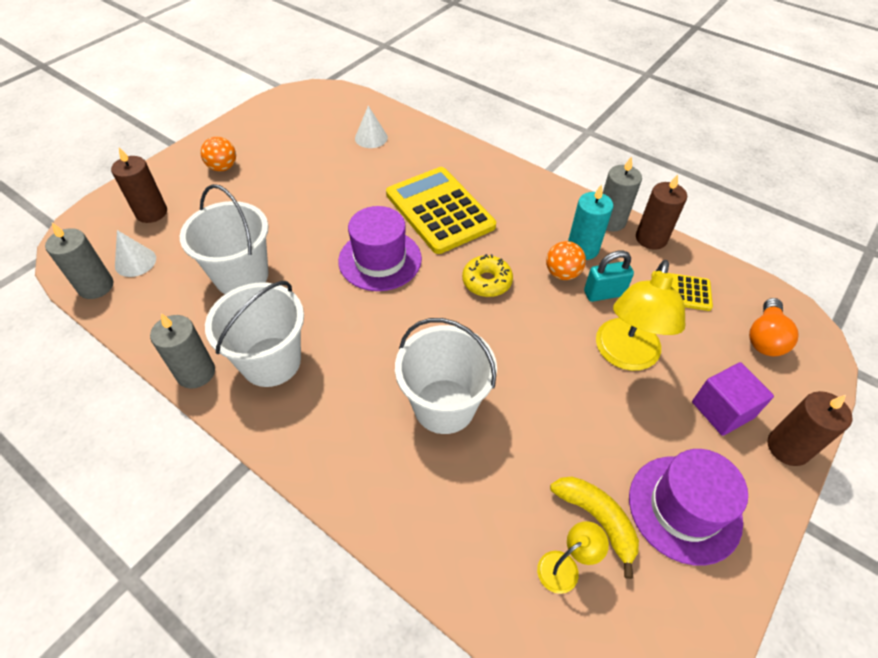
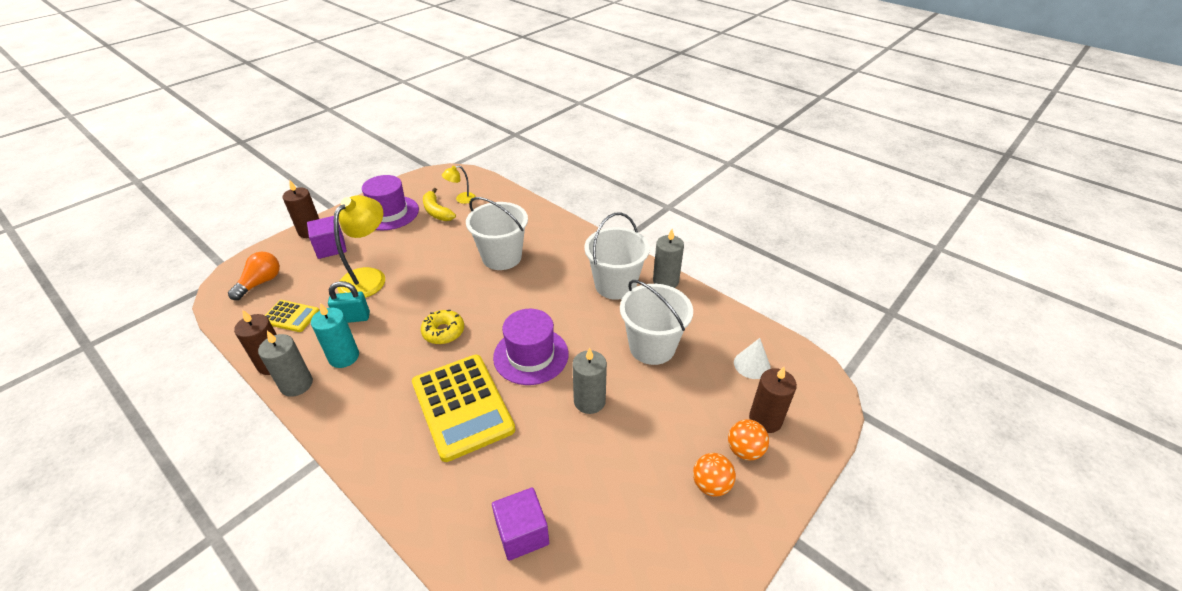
camera: 175 degrees left, 10 degrees down
(96, 286) = (773, 344): grey candle -> grey candle (589, 401)
(371, 138) = (522, 533): white cone -> purple cube
(562, 273) = (376, 335): orange ball -> orange ball (744, 450)

